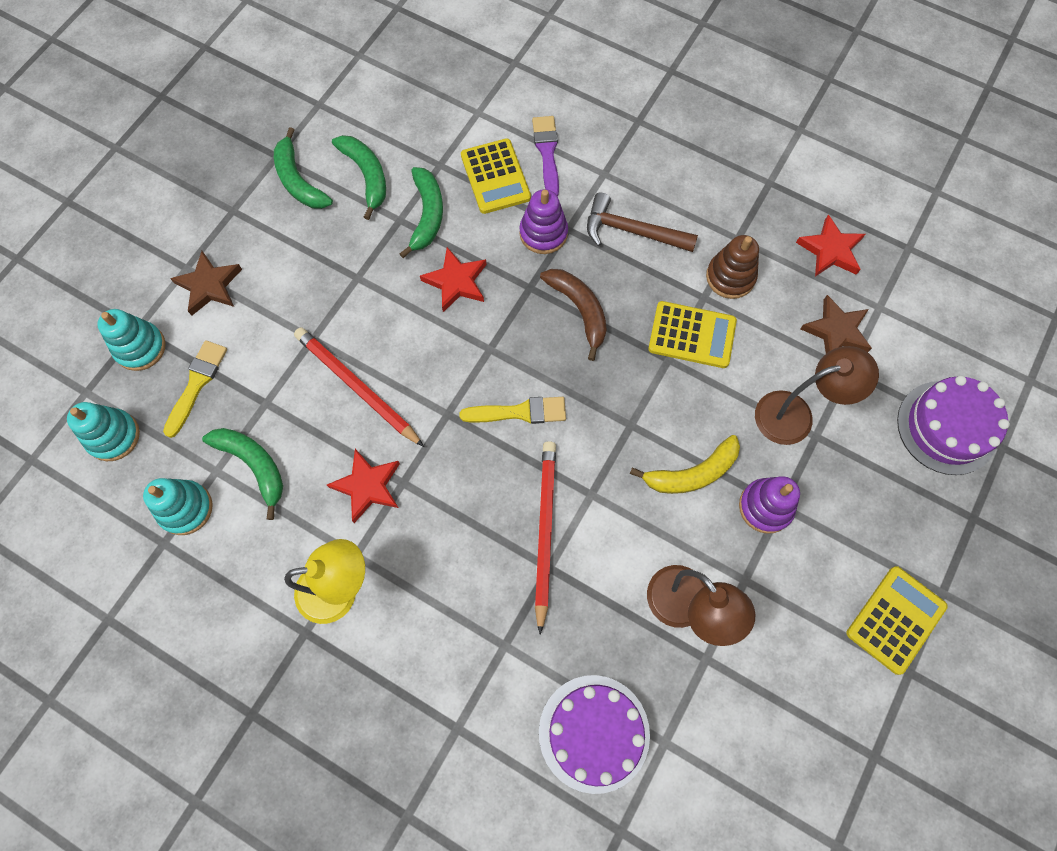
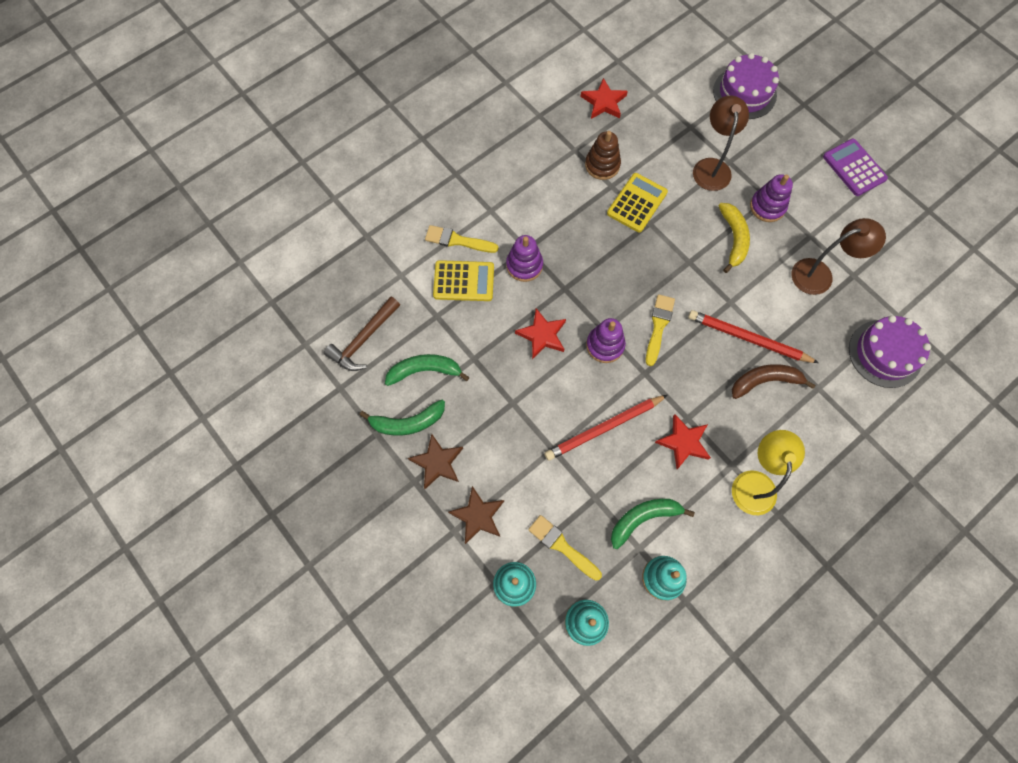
camera: 70 degrees left, 0 degrees up
(427, 215) = (477, 338): green banana -> none
(468, 356) = (605, 345): none -> purple stacking toy
(547, 152) = (457, 240): purple brush -> yellow brush
(579, 310) = (594, 263): brown banana -> brown banana (764, 381)
(631, 231) = (544, 210): brown hammer -> brown hammer (363, 340)
(836, 331) = (662, 122): brown star -> brown star (437, 463)
(895, 620) = (854, 168): yellow calculator -> purple calculator

